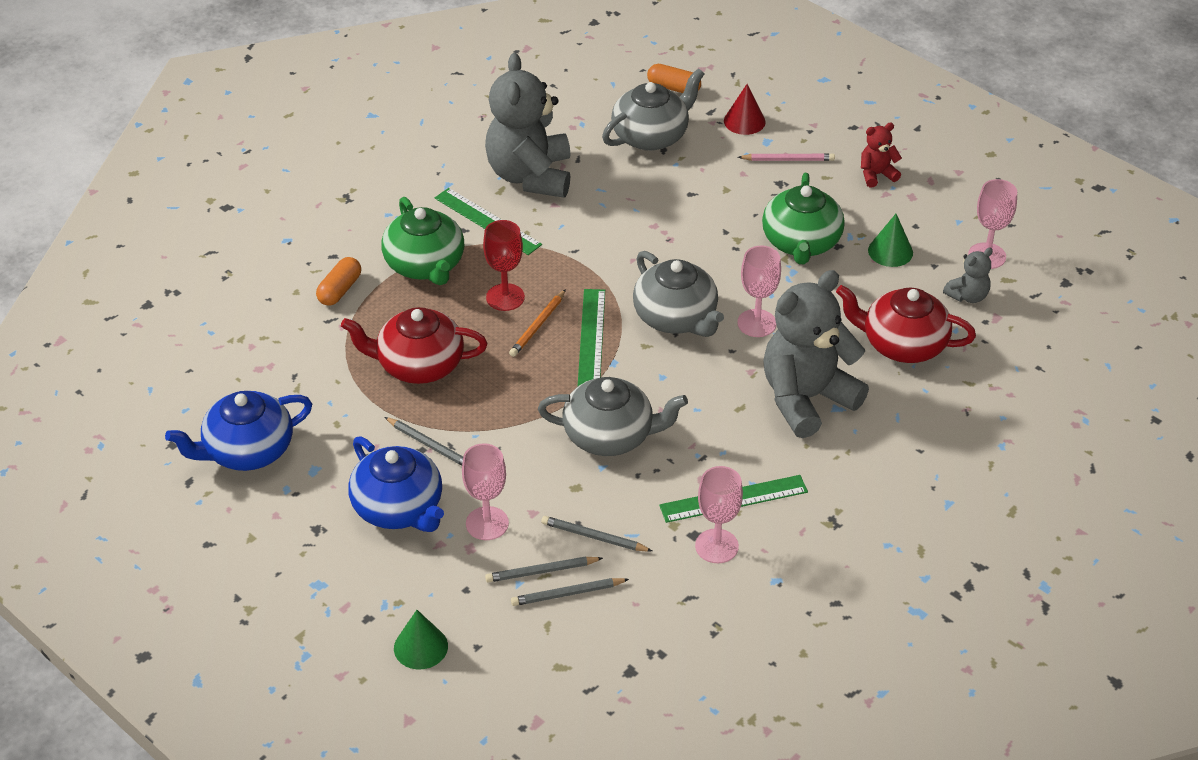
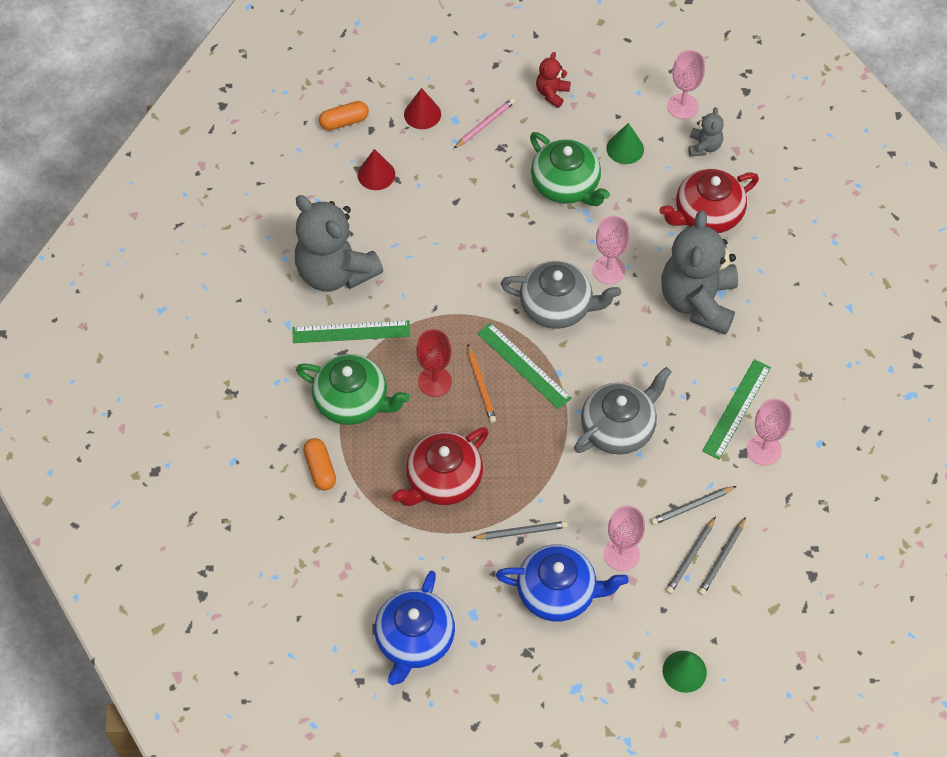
camera: 45 degrees left, 15 degrees up
(651, 136) = (376, 174): grey teapot -> red cone

